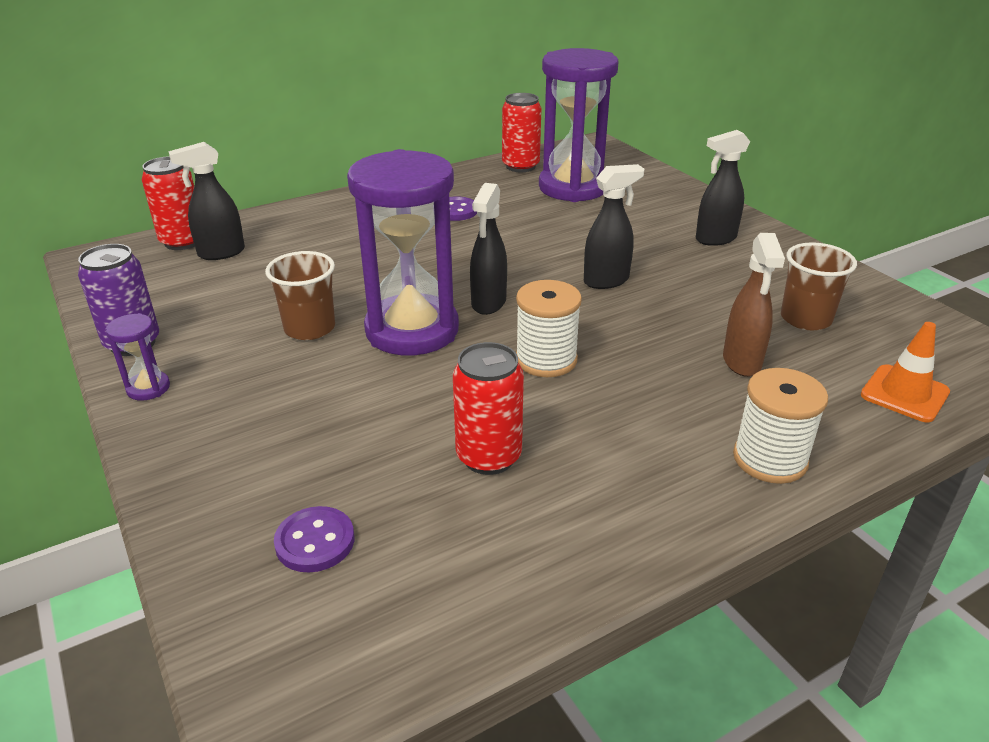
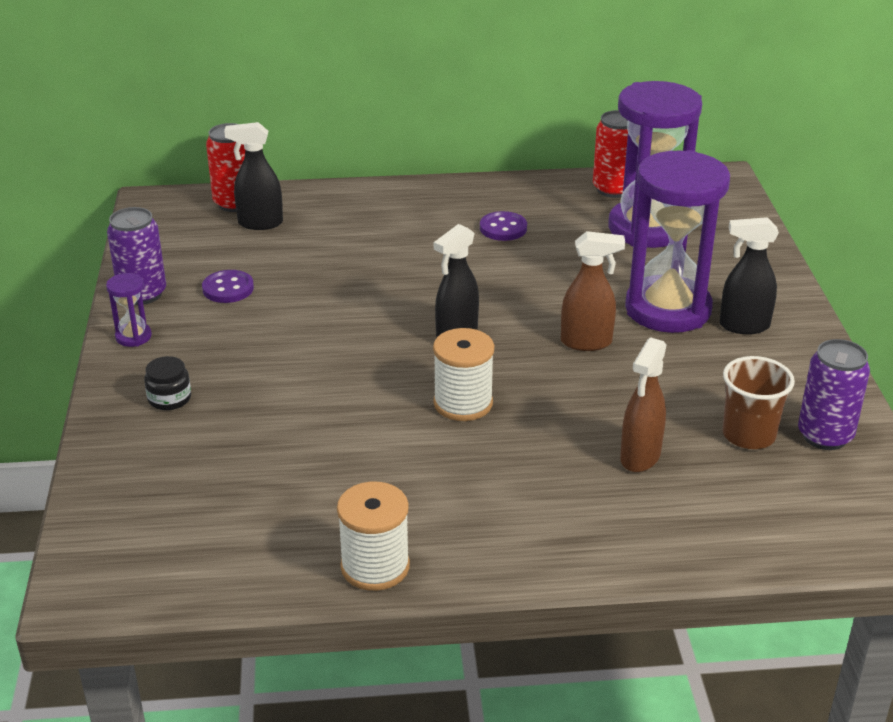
camera: 25 degrees right, 0 degrees up
(233, 441) = (169, 398): none -> black jar
(309, 328) = (286, 318): brown cup -> none
(315, 541) = (179, 491): purple button -> purple button (228, 288)
(412, 330) = (369, 343): purple hourglass -> purple hourglass (668, 309)
(488, 457) = (348, 470): red can -> none
(606, 281) = (587, 342): black spray bottle -> brown spray bottle
(770, 459) = (578, 545): white spool -> white spool (375, 566)
(860, 304) = (825, 436): none -> purple can
(904, 394) = (767, 532): orange traffic cone -> none

